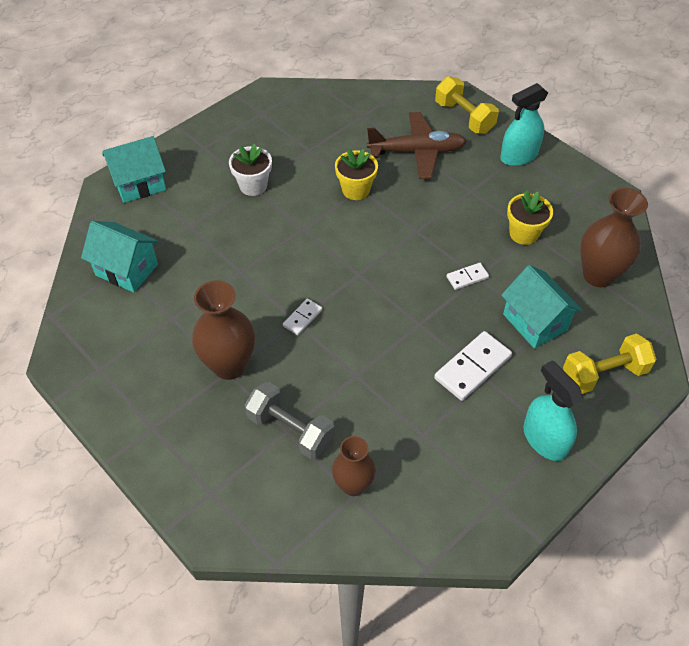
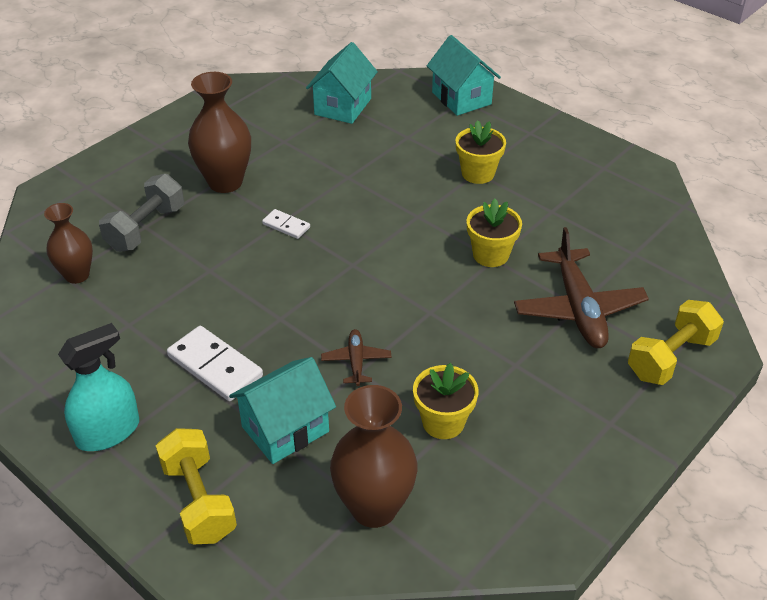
camera: 85 degrees right, 10 degrees down
(253, 185) = (478, 173): white flower pot -> yellow flower pot
(467, 277) = (356, 361): white domino -> brown plane
(519, 156) = (604, 421): turquoise spray bottle -> none

